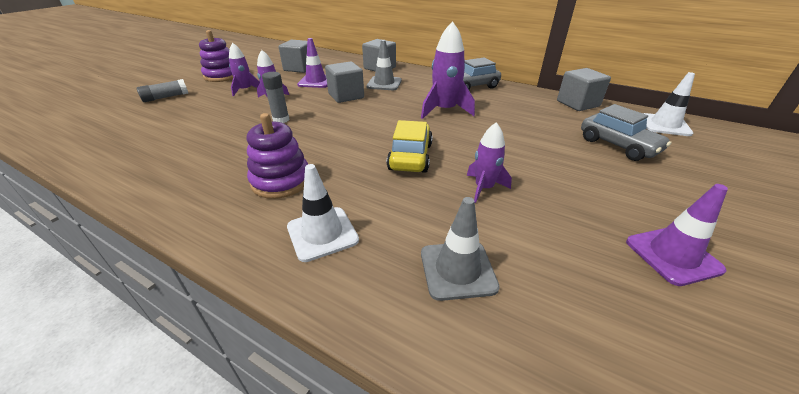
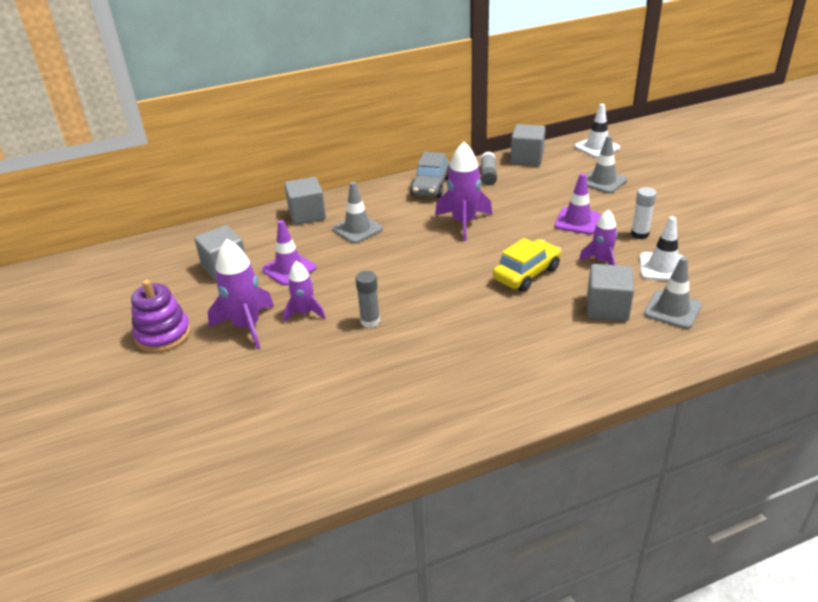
camera: 50 degrees left, 0 degrees up
(166, 97) = (183, 396): grey glue stick -> grey glue stick (488, 175)
(245, 90) = (247, 326): purple rocket -> purple rocket, size x1.61
(281, 181) = (499, 352): purple stacking toy -> none
(322, 233) = (592, 351): white traffic cone -> white traffic cone (663, 267)
(346, 96) = (359, 263): grey cube -> grey cube (607, 308)
(410, 157) = (526, 274): yellow car -> yellow car turned 90 degrees clockwise
(568, 196) = (639, 234): none -> white glue stick
(618, 145) = (603, 181): grey car -> grey traffic cone
(672, 255) = (717, 233): purple traffic cone -> purple traffic cone (577, 221)

